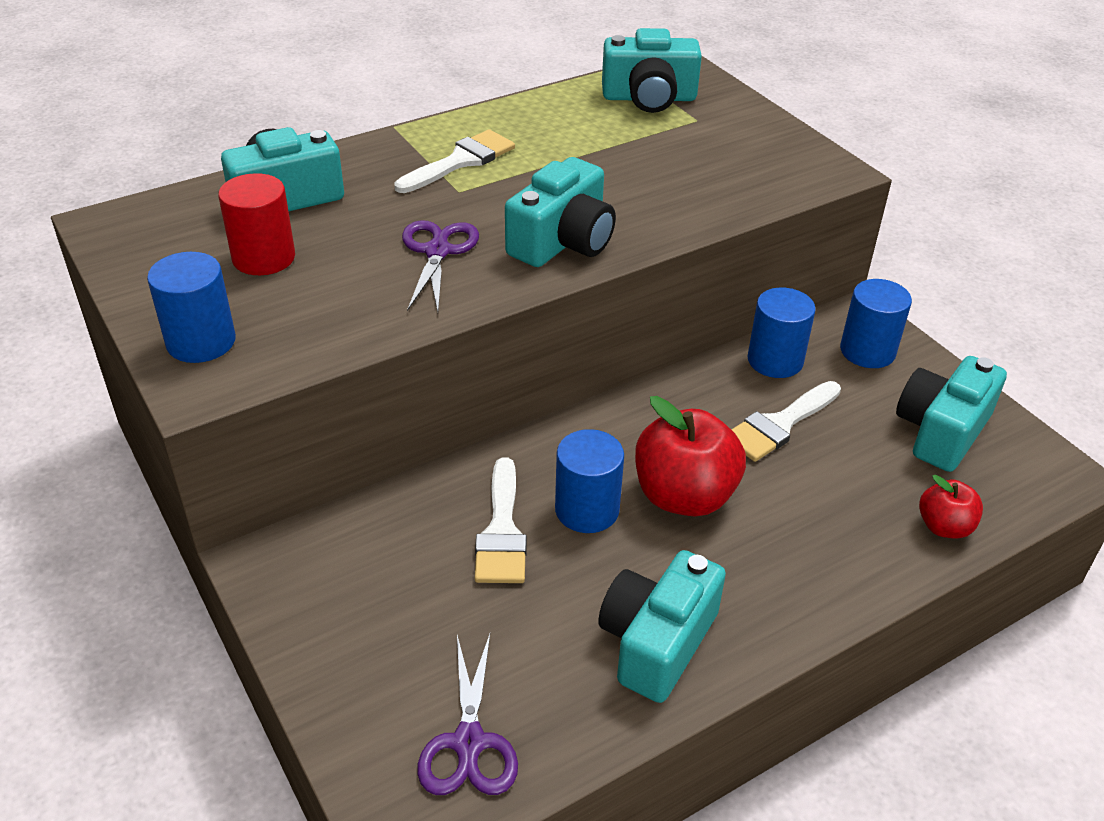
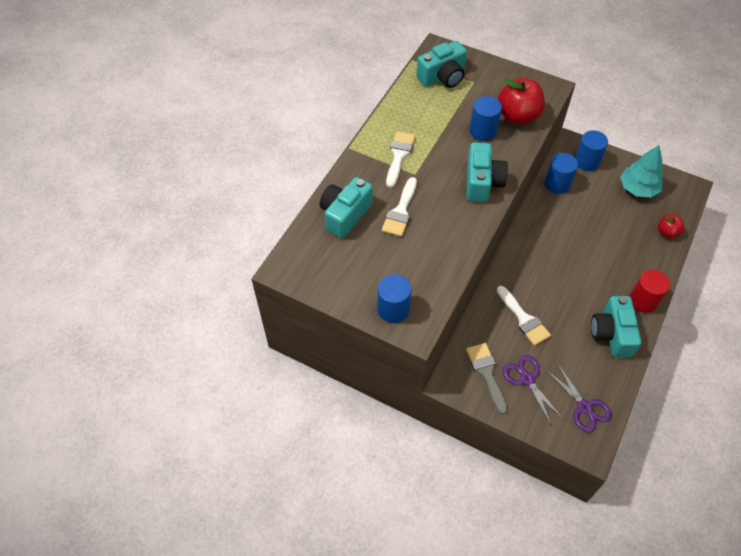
camera: 30 degrees left, 15 degrees up
(264, 258) = (372, 253): red cylinder -> red cylinder (643, 300)
(341, 581) = (486, 373): none -> grey brush
(437, 252) = (439, 213): purple scissors -> purple scissors (527, 379)
(587, 509) = (545, 292): blue cylinder -> blue cylinder (483, 131)
(684, 496) = (573, 267): red apple -> red apple (517, 116)
(779, 425) = (582, 215): white brush -> white brush (400, 211)
(941, 431) = (638, 188): turquoise camera -> turquoise tree

